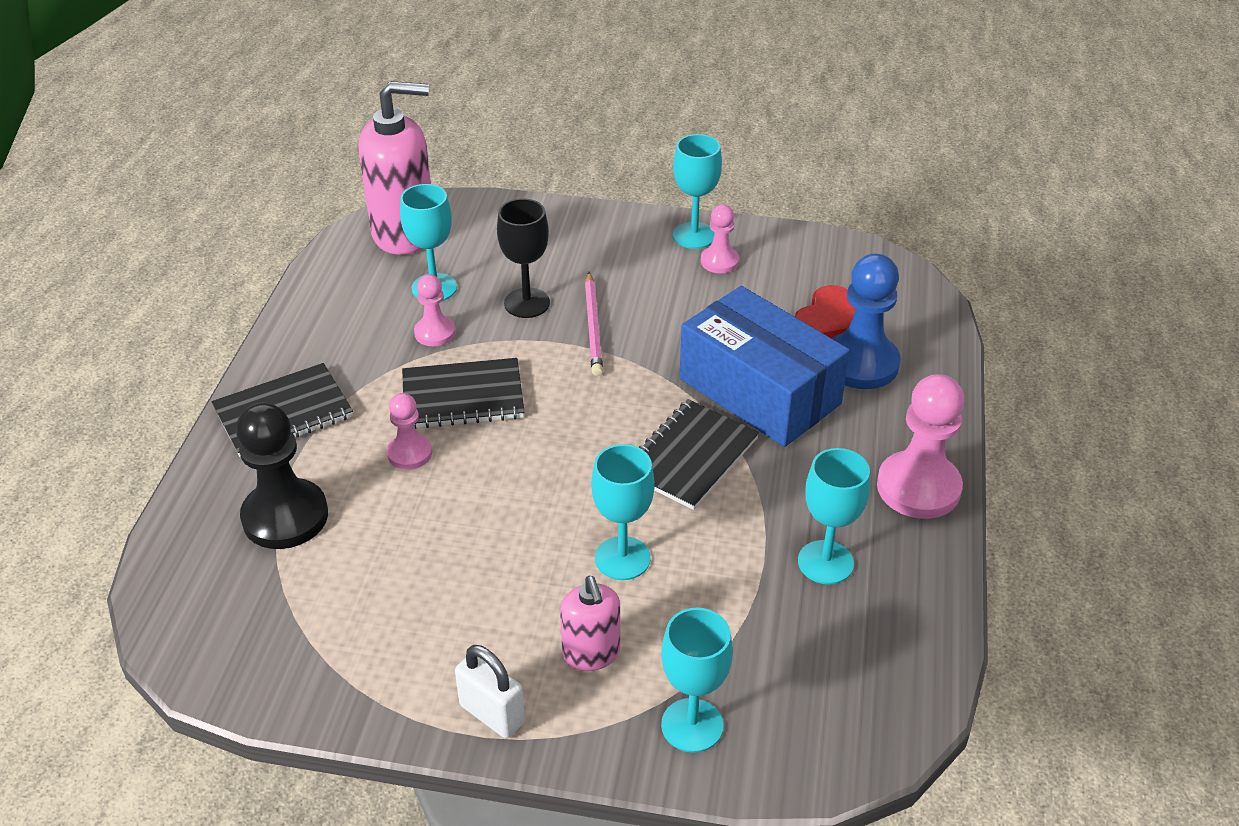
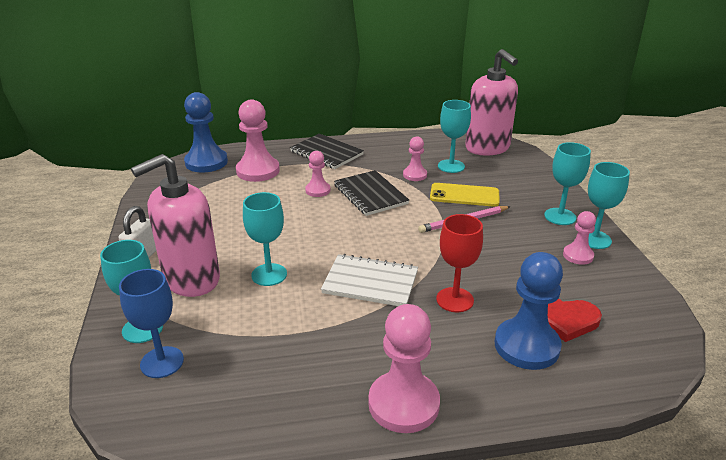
camera: 70 degrees right, 10 degrees down
(192, 587) = (206, 162): none -> blue pawn
(285, 517) = (258, 171): black pawn -> pink pawn
(527, 303) = (464, 195): black goblet -> yellow phone
(591, 653) = (191, 279): pink soap dispenser -> pink soap dispenser, size x1.88
(690, 456) = (370, 282): black notebook -> white notebook
(759, 391) = (455, 300): blue box -> red goblet
(774, 706) = (162, 362): none -> blue goblet
(825, 562) = (299, 364): turquoise goblet -> turquoise goblet (560, 216)

